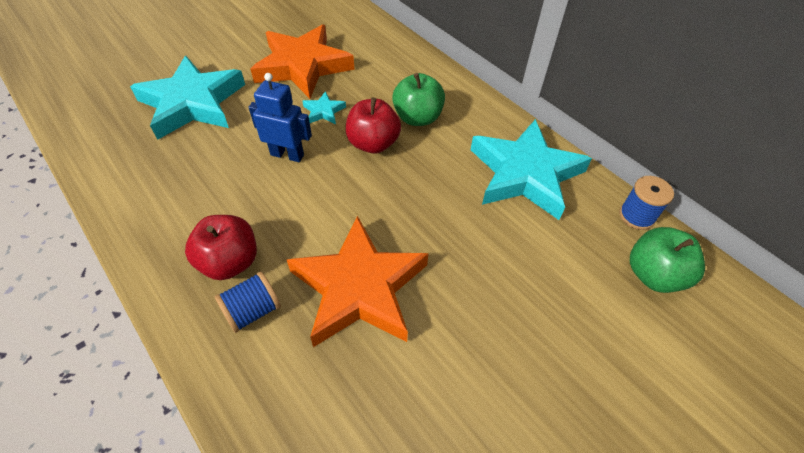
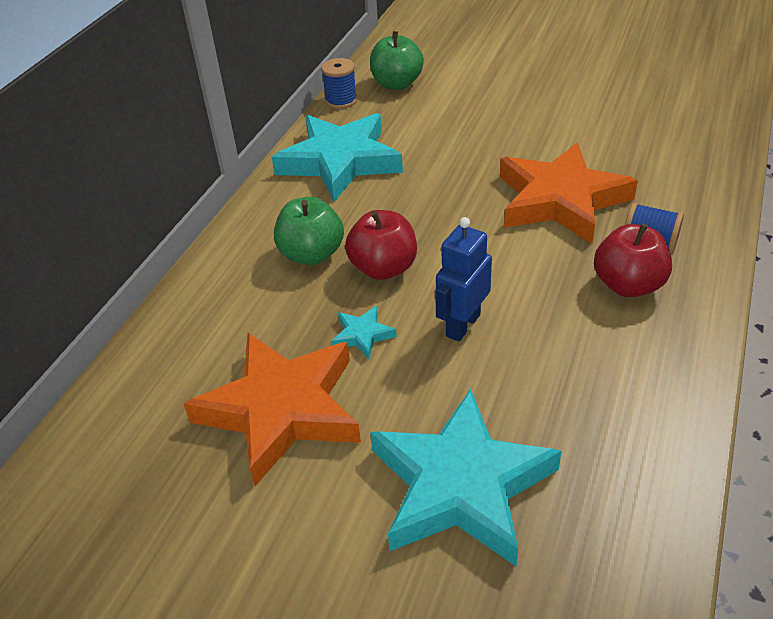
camera: 115 degrees left, 10 degrees down
(287, 155) = (462, 325): blue robot -> blue robot turned 45 degrees clockwise

